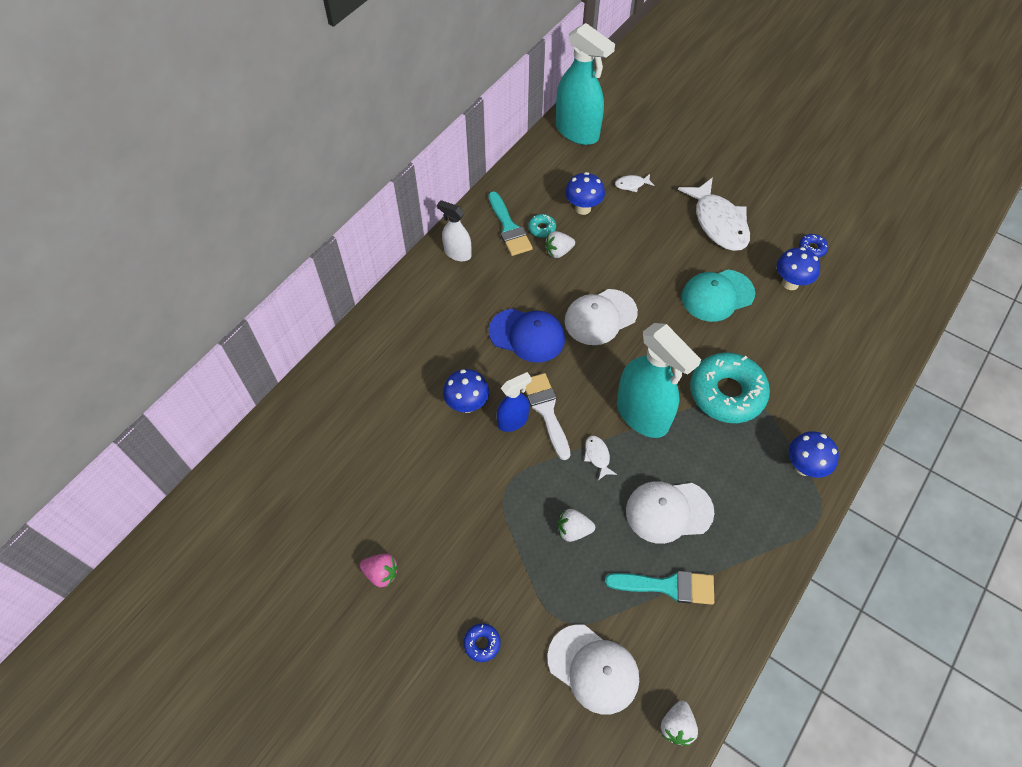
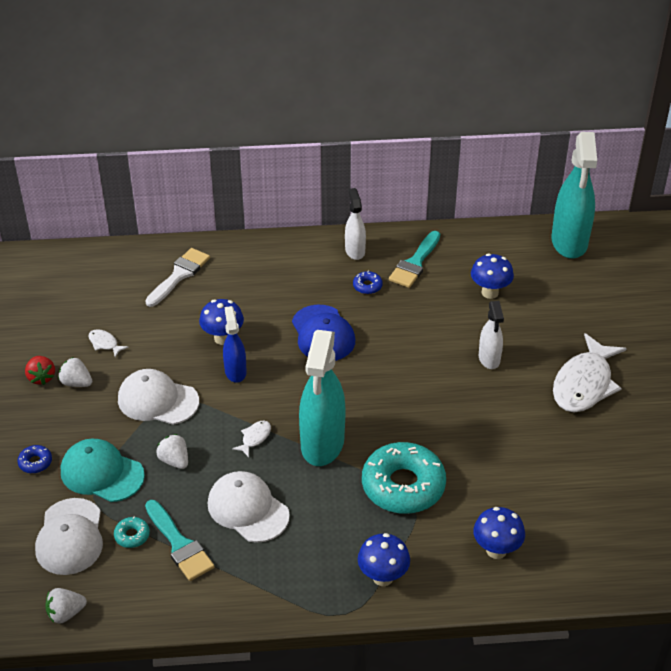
camera: 50 degrees right, 15 degrees down
(381, 573) = (41, 377): pink strawberry -> red strawberry
(513, 421) = (235, 371): blue spray bottle -> blue spray bottle turned 120 degrees counterclockwise
(542, 228) = (438, 281): turquoise donut -> turquoise donut (132, 535)
(546, 411) = (264, 385): white brush -> white brush (179, 275)
(558, 252) = (426, 304): white strawberry -> white strawberry (76, 383)
(600, 317) = (390, 365): white cap -> white cap (157, 400)
(632, 184) = (555, 306): white fish -> white fish (104, 343)
(647, 256) = (489, 359): none -> white spray bottle
(717, 295) = (500, 426): turquoise cap -> turquoise cap (102, 473)
(790, 283) = (575, 468): blue mushroom -> blue mushroom (496, 550)
(812, 248) = (636, 463): blue donut -> blue donut (367, 286)

